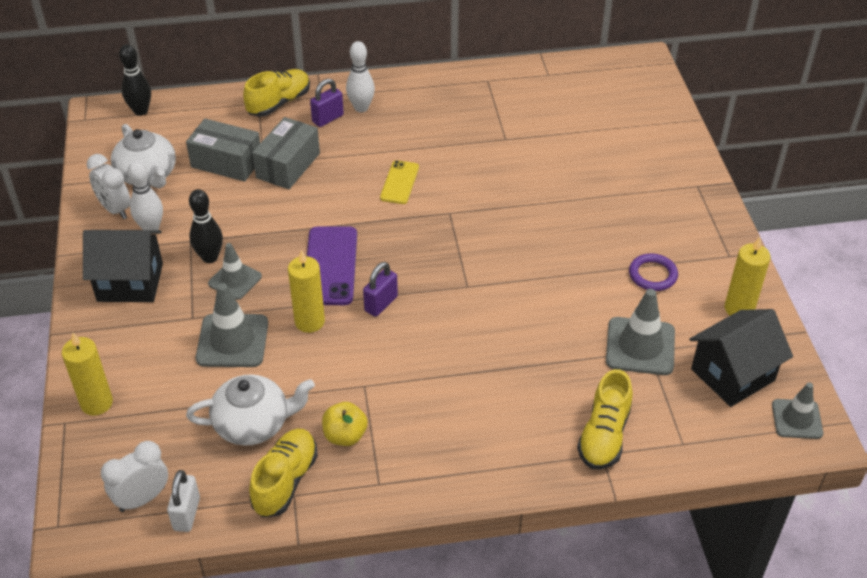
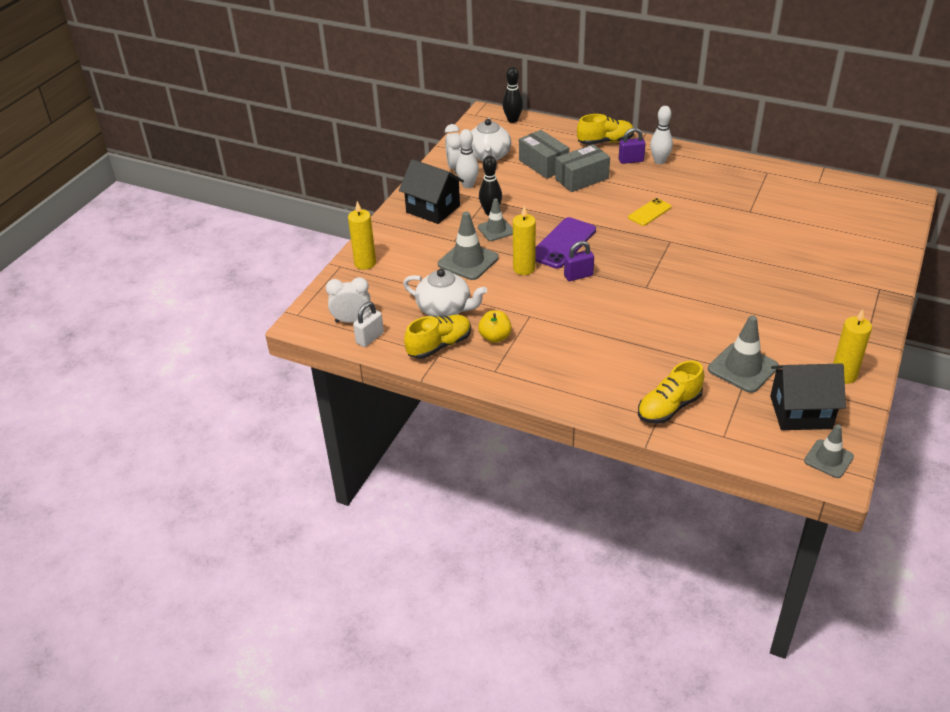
camera: 35 degrees right, 5 degrees down
(652, 275) = (791, 330): purple ring -> none

